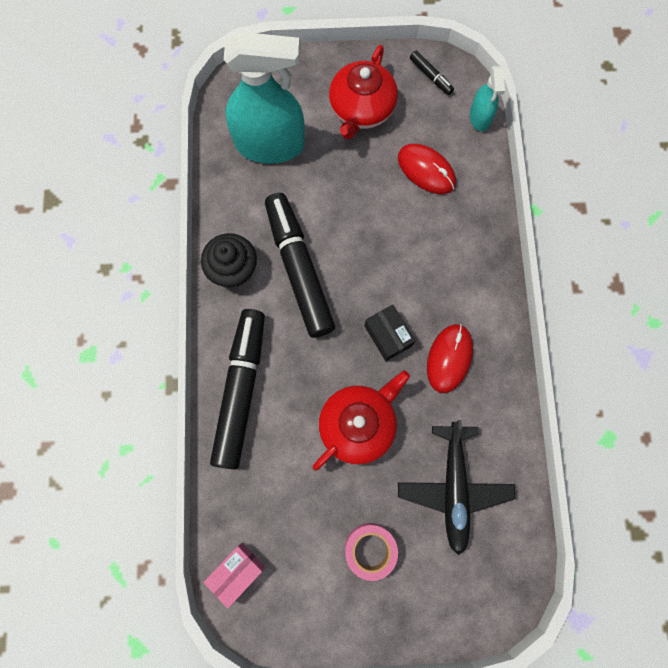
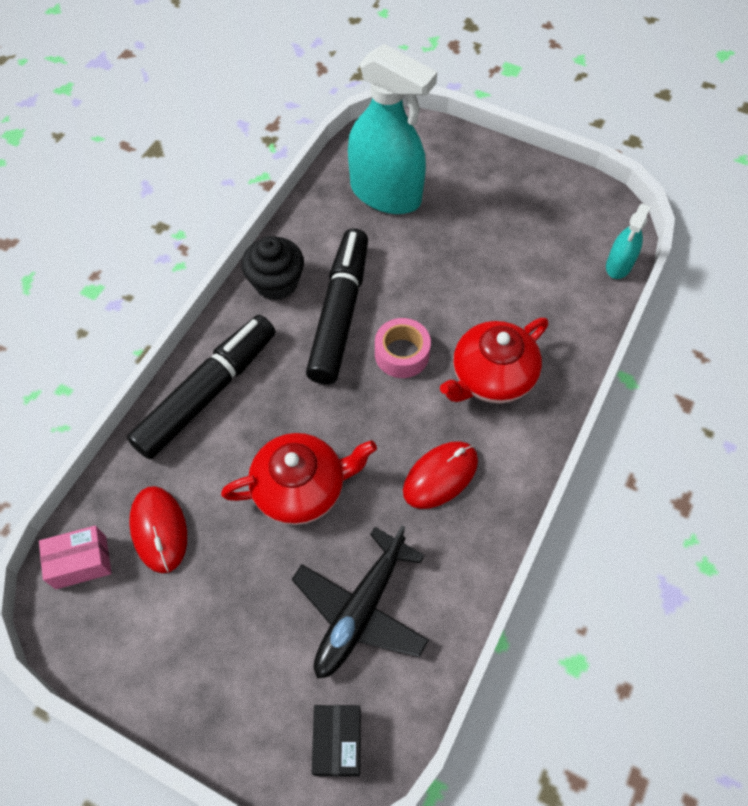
camera: 30 degrees right, 15 degrees down
(361, 109) = (497, 204): red teapot -> red teapot (491, 377)
(370, 549) = (228, 621): pink tape -> pink tape (402, 354)
(388, 336) = (388, 420): black box -> black box (337, 742)
(426, 170) = (530, 287): red mouse -> red mouse (159, 530)
(430, 76) = (588, 206): black marker -> none

